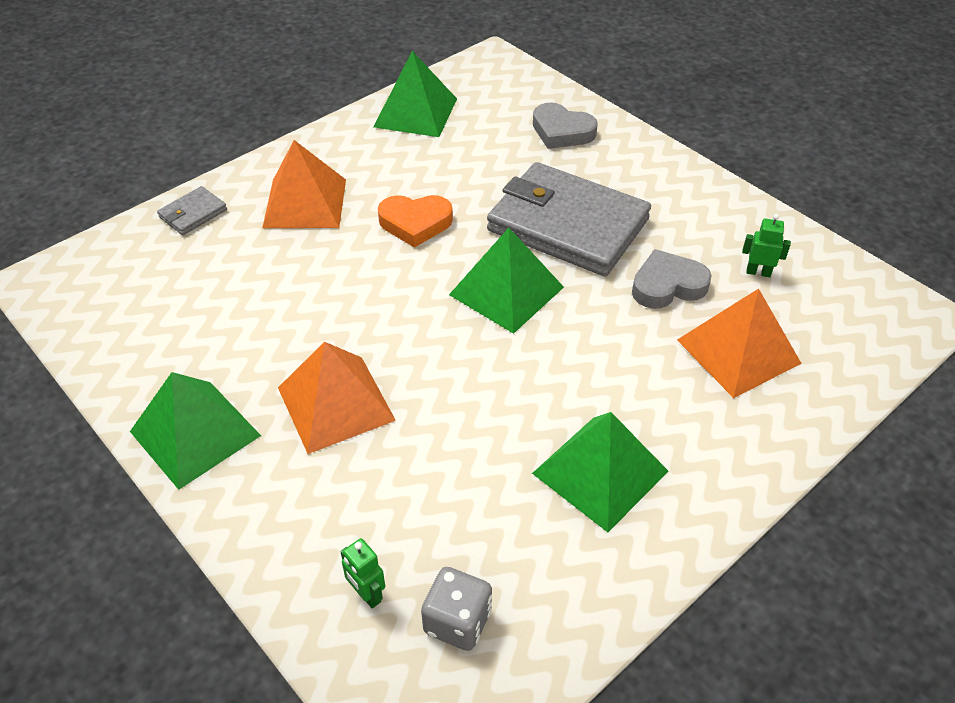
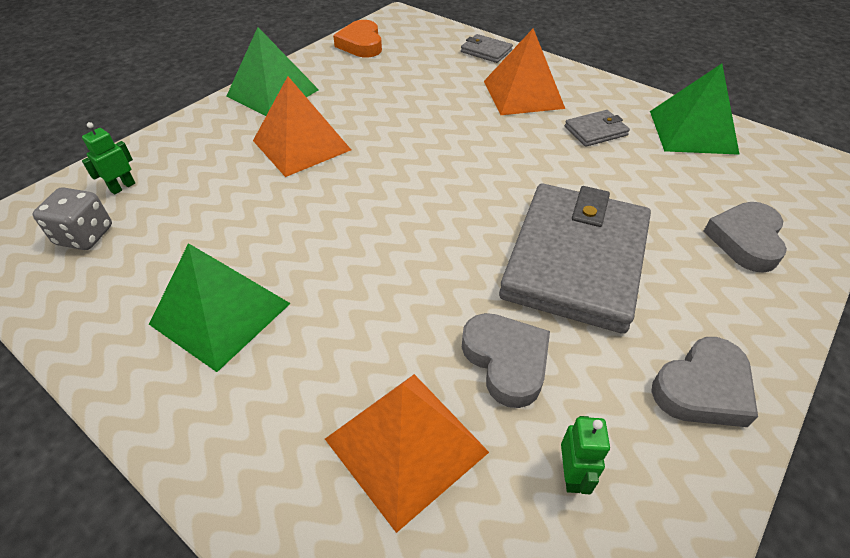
camera: 80 degrees right, 0 degrees up
(393, 169) = (595, 131): none -> grey wallet
(415, 223) = (526, 154): orange heart -> orange heart (361, 44)
(506, 291) = (454, 223): green pyramid -> none
(695, 196) = (703, 388): none -> grey heart

